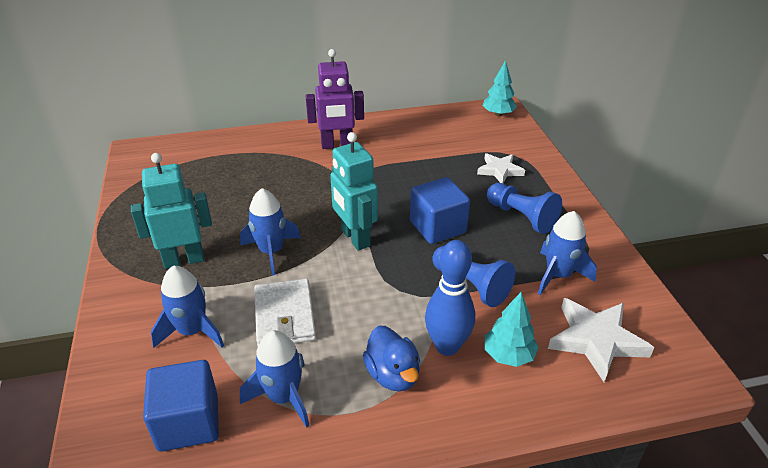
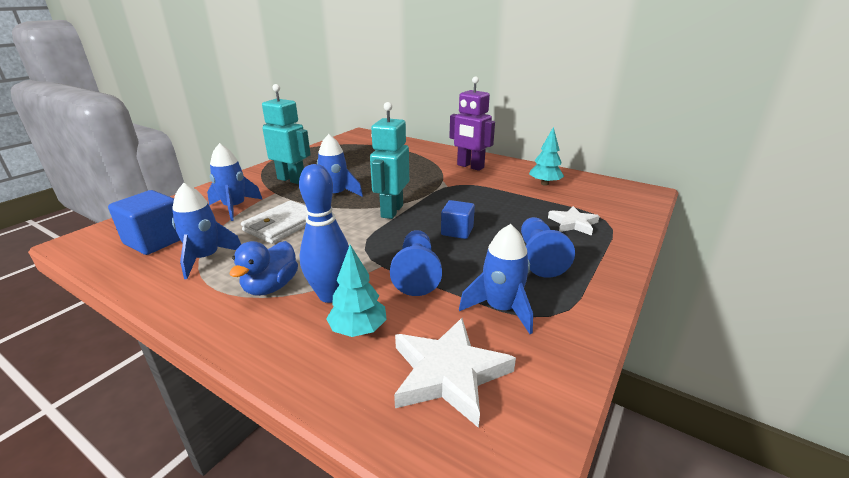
camera: 45 degrees right, 10 degrees down
(438, 227) = (457, 231): blue cube -> blue cube, size x0.65
(498, 114) = (636, 193): turquoise tree -> turquoise tree (544, 184)

